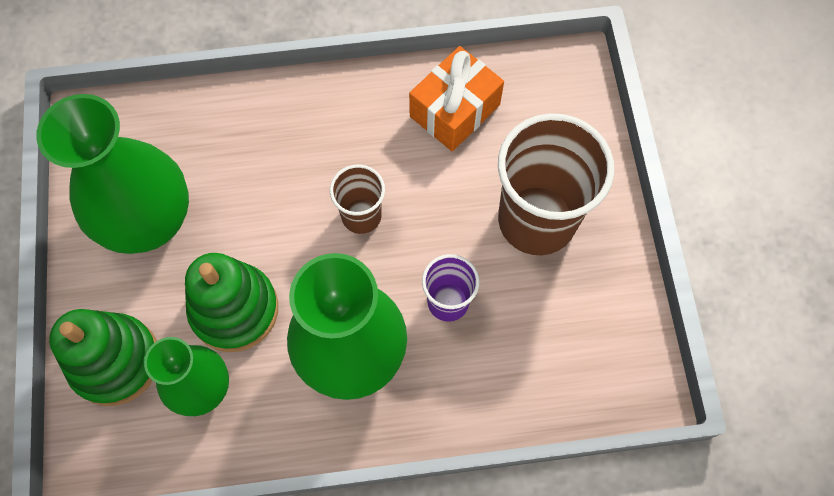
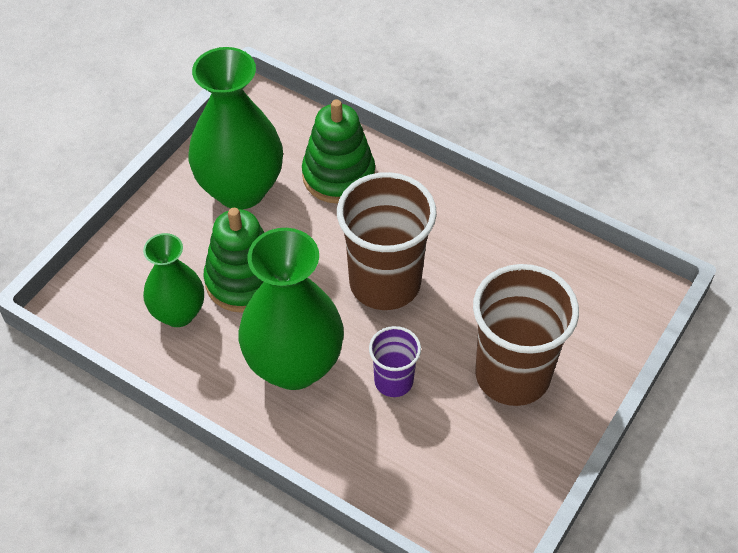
camera: 40 degrees right, 15 degrees down
(115, 361) = (141, 258): green stacking toy -> green stacking toy (338, 176)
(361, 216) = (385, 283): brown cup -> brown cup, size x1.95
(454, 110) = (519, 260): orange gift -> none

